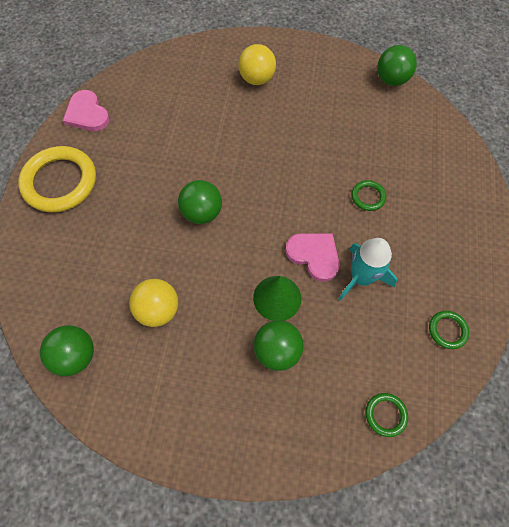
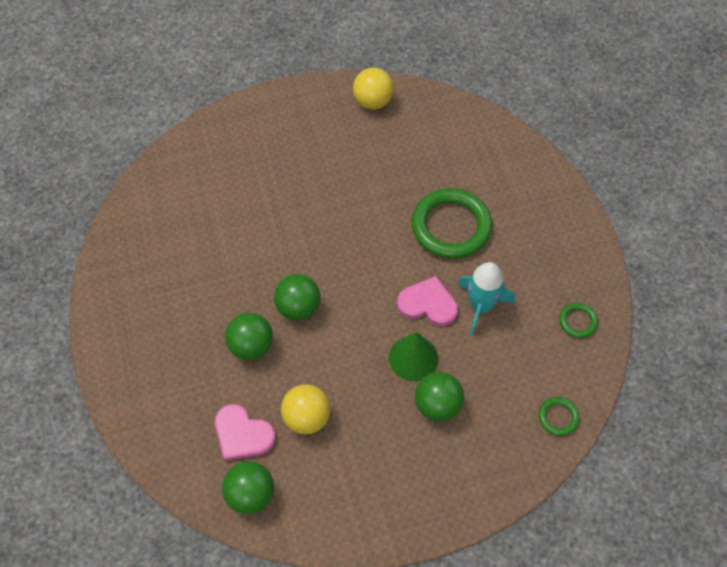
camera: 25 degrees left, 5 degrees down
(60, 182) = (132, 337): yellow ring -> none
(87, 114) = (117, 253): pink heart -> pink heart (242, 434)
(257, 79) = (280, 146): yellow ball -> yellow ball (373, 101)
(368, 197) = (451, 226): green ring -> green ring, size x2.20
(391, 80) = (417, 97): green ball -> green ball (251, 346)

